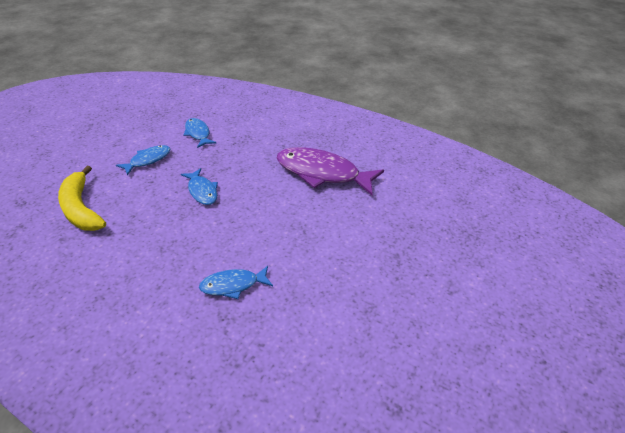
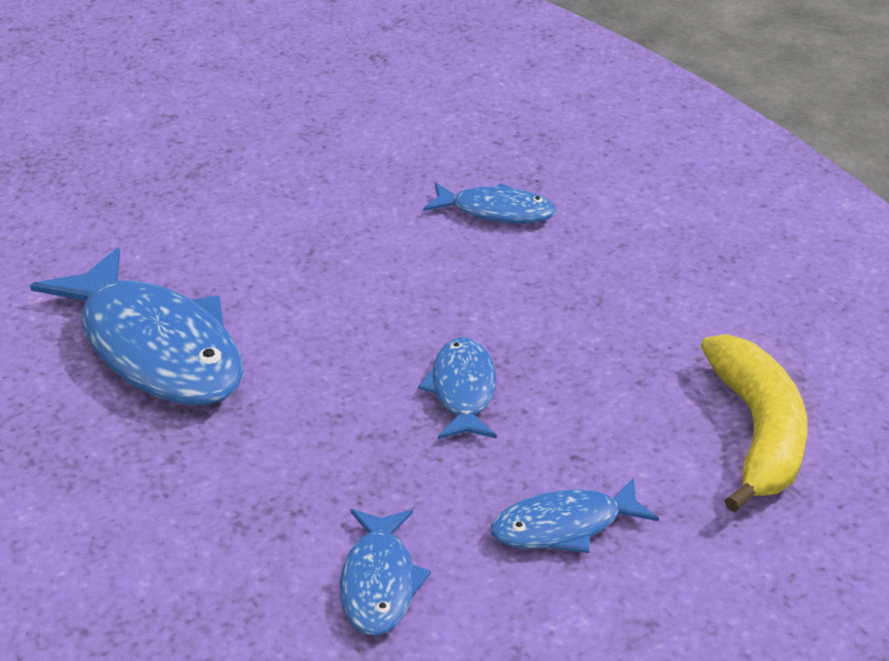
camera: 150 degrees left, 5 degrees down
(322, 173) = (155, 349): purple fish -> blue fish

